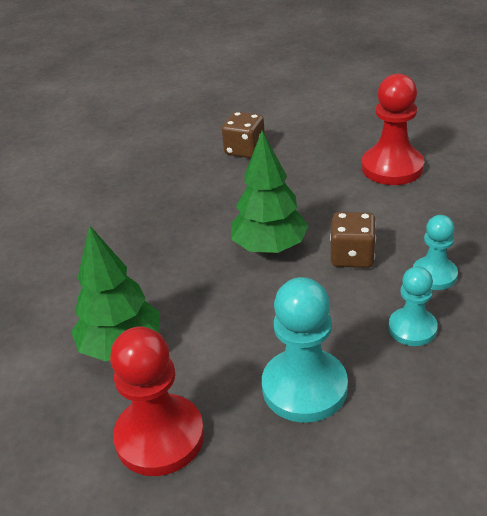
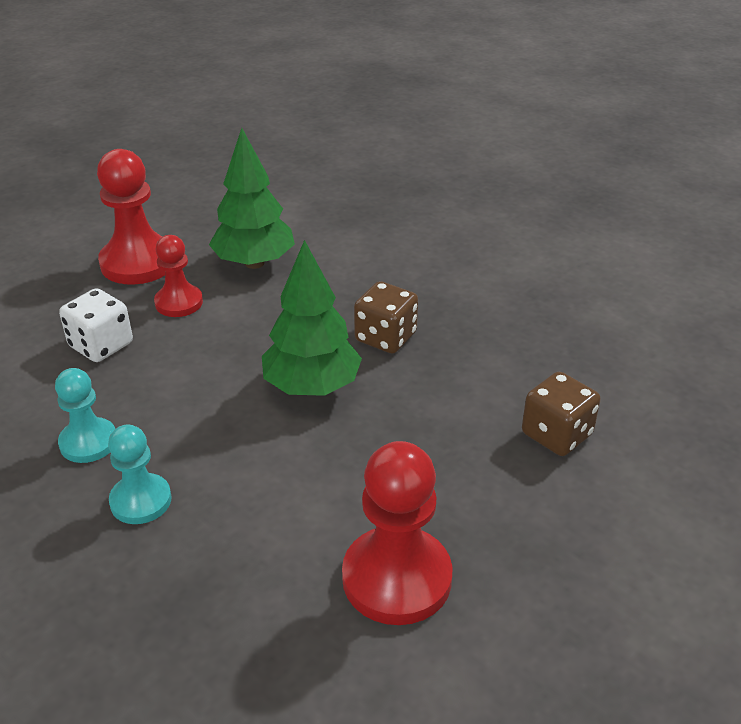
camera: 110 degrees right, 0 degrees up
(212, 368) = (179, 302): none -> red pawn
(304, 387) = (101, 345): turquoise pawn -> white dice
(352, 256) = (236, 446): brown dice -> brown dice (385, 337)

